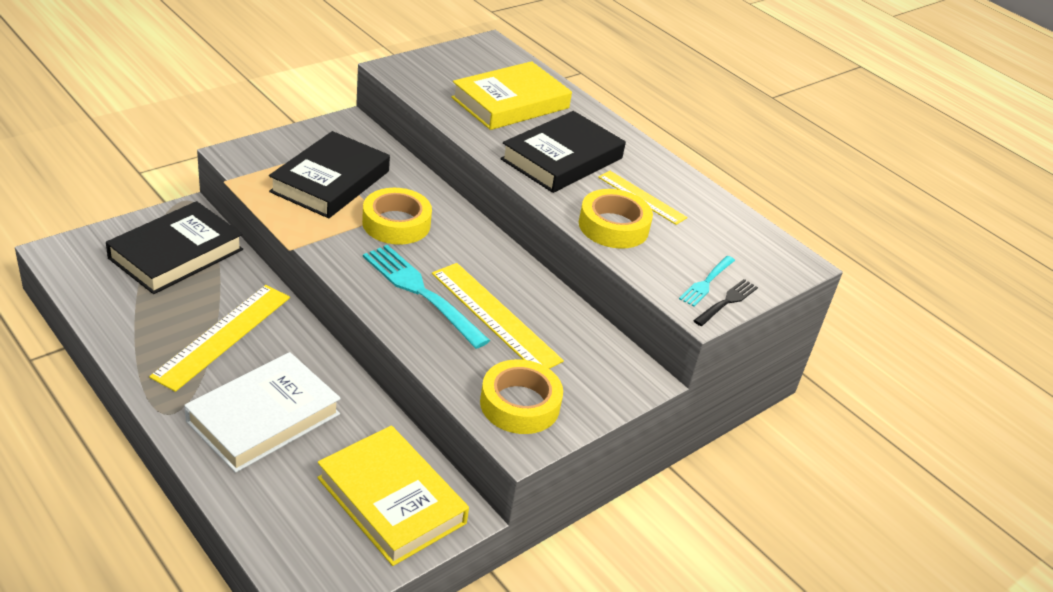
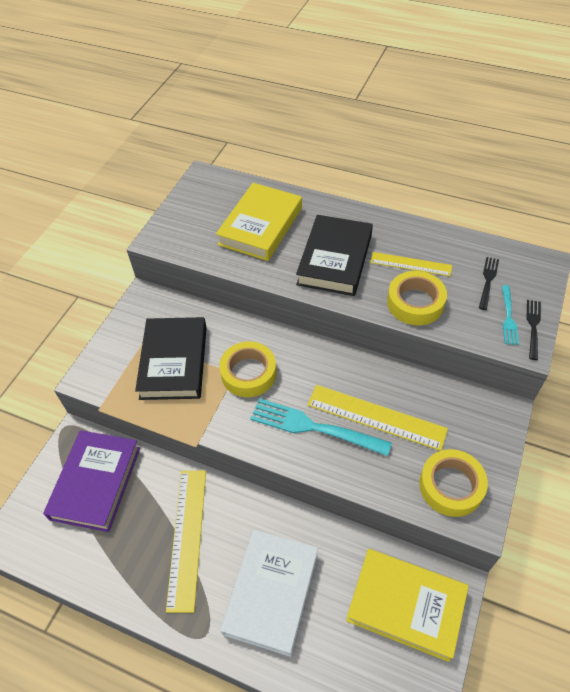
camera: 20 degrees left, 15 degrees up
(176, 254) = (96, 482): black book -> purple book
(715, 246) = (488, 281): none -> black fork

